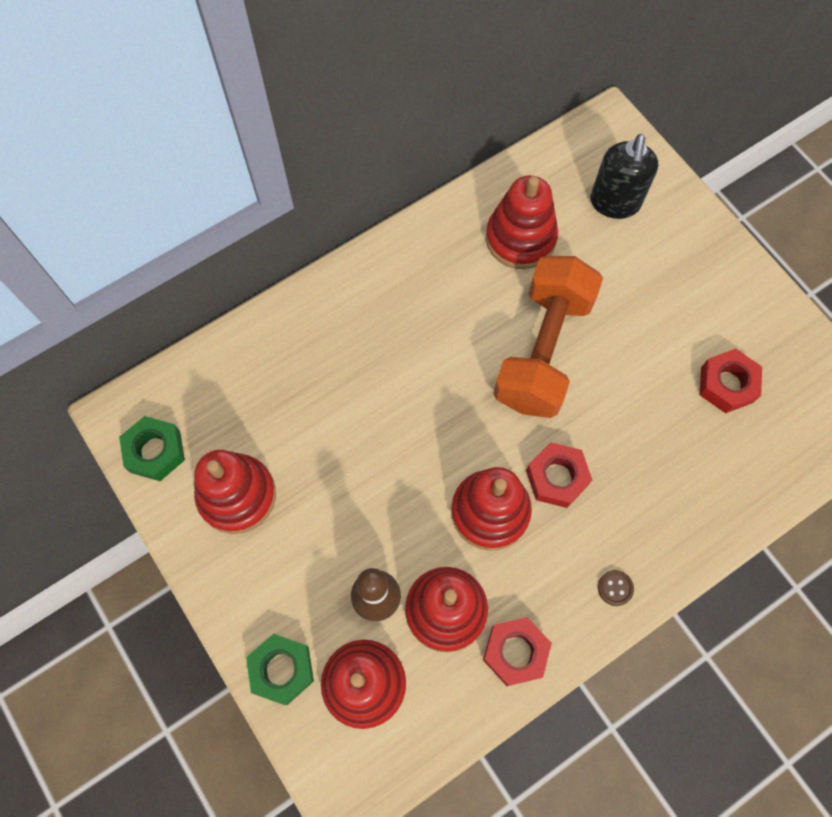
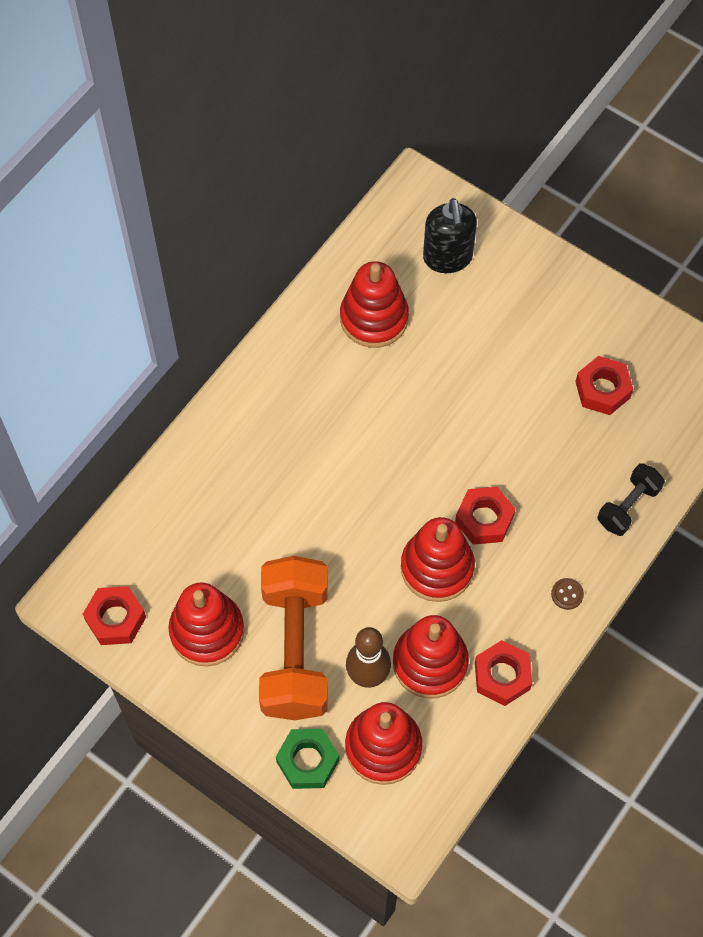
camera: 20 degrees left, 5 degrees down
(155, 451) = (115, 619): green nut -> red nut
(543, 350) = (431, 413): orange dumbbell -> orange dumbbell (295, 649)
(712, 516) = (628, 506): none -> black dumbbell

